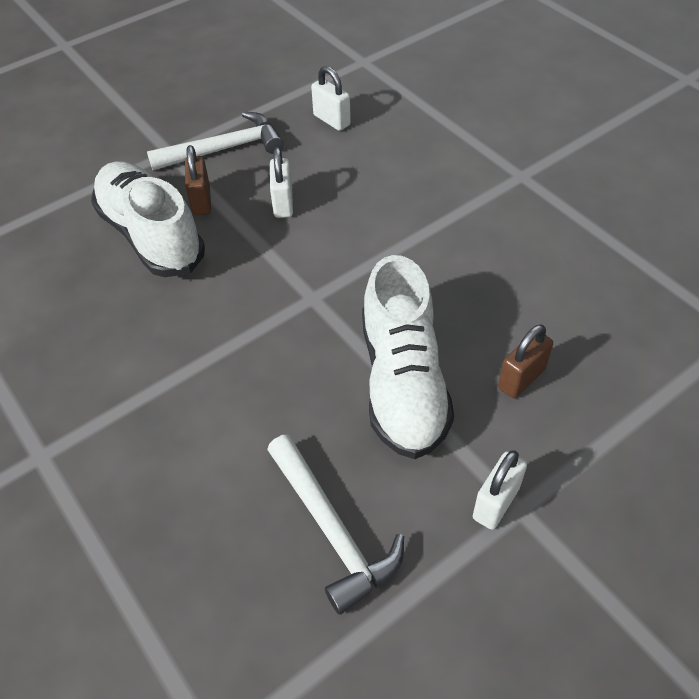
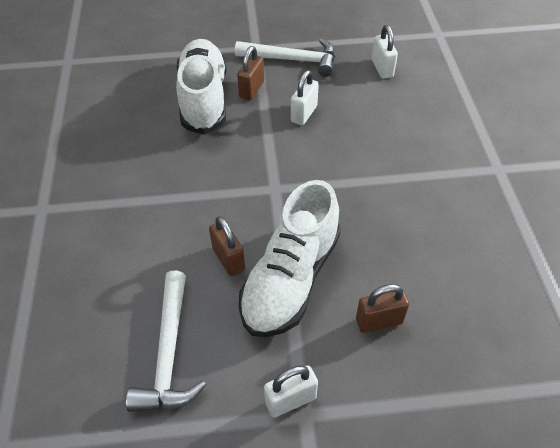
camera: 30 degrees right, 0 degrees up
(320, 397) = (228, 259): none -> brown padlock

